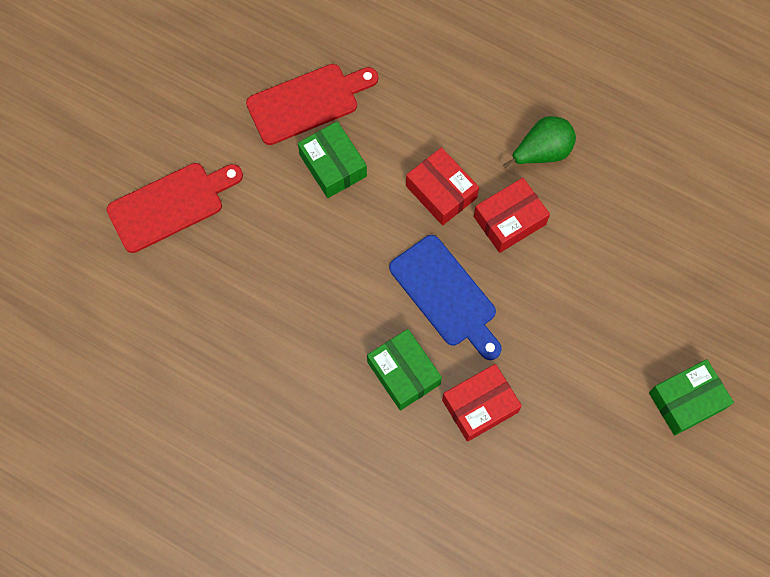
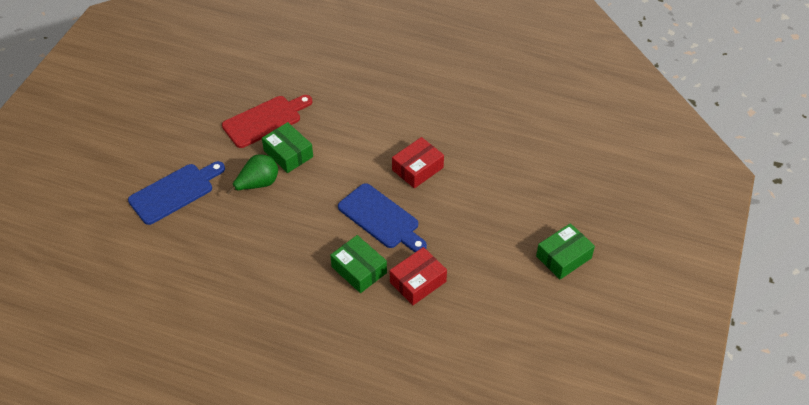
camera: 10 degrees left, 20 degrees down
(171, 205) = (175, 192): red cutting board -> blue cutting board
(441, 192) = (367, 159): red box -> none
(542, 152) = (432, 127): green pear -> green pear (258, 184)

